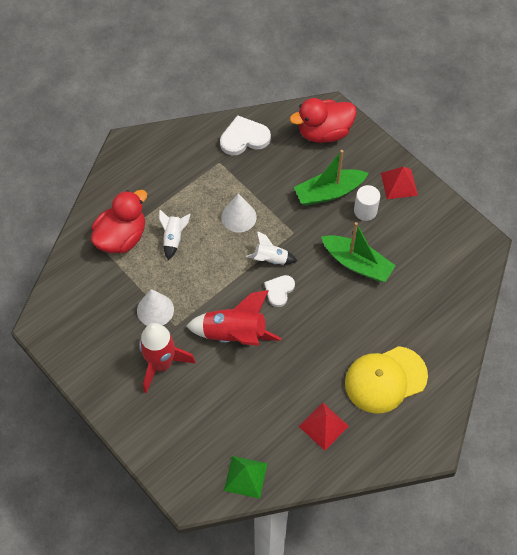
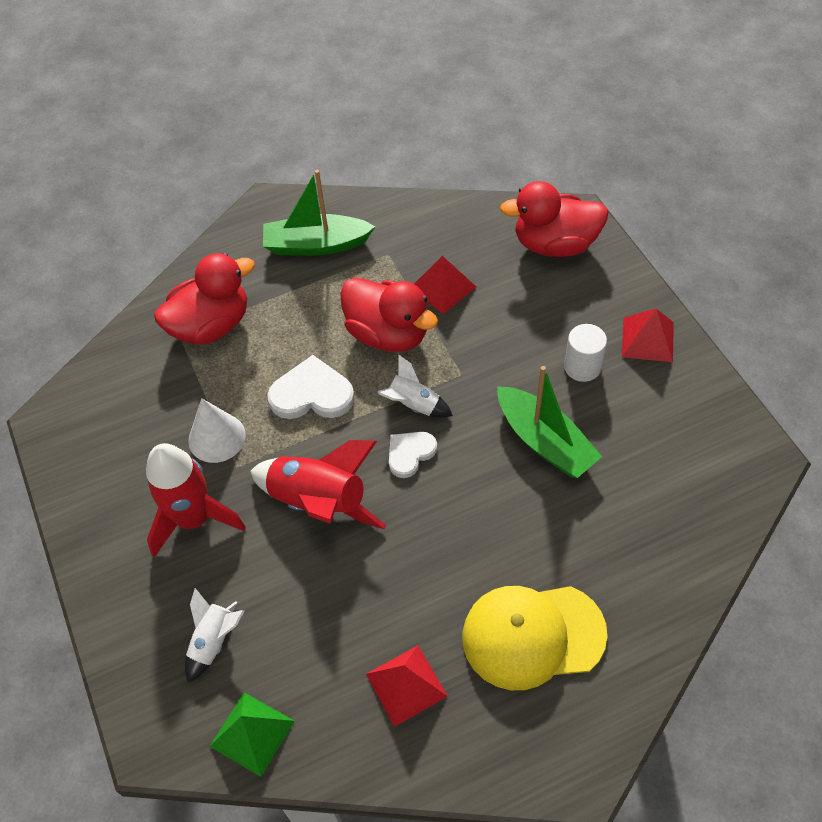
camera: 20 degrees right, 5 degrees down
(173, 238) = (283, 343): white rocket -> white rocket (214, 641)
(238, 217) = (388, 334): white cone -> red duck
(244, 138) = (435, 229): white heart -> white heart (312, 394)
(262, 177) = (442, 287): none -> red pyramid
(329, 192) = (535, 329): green boat -> green boat (316, 245)

